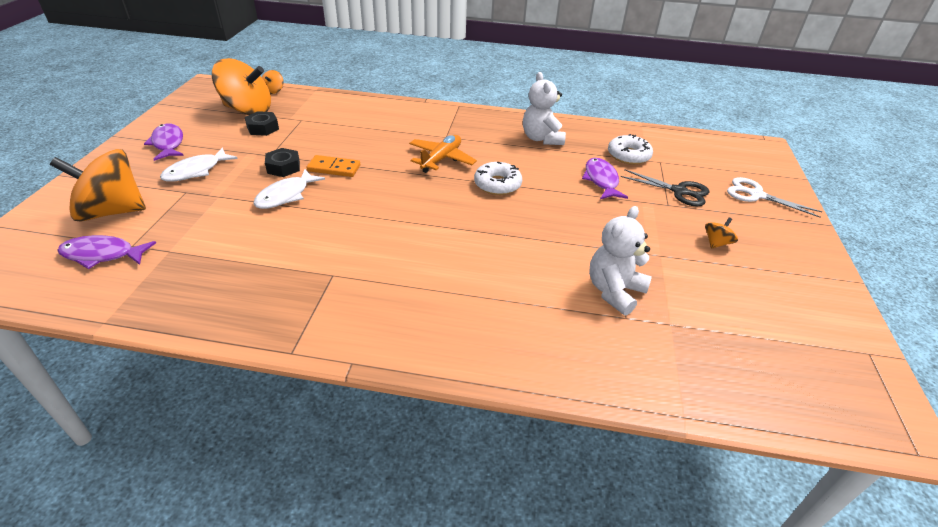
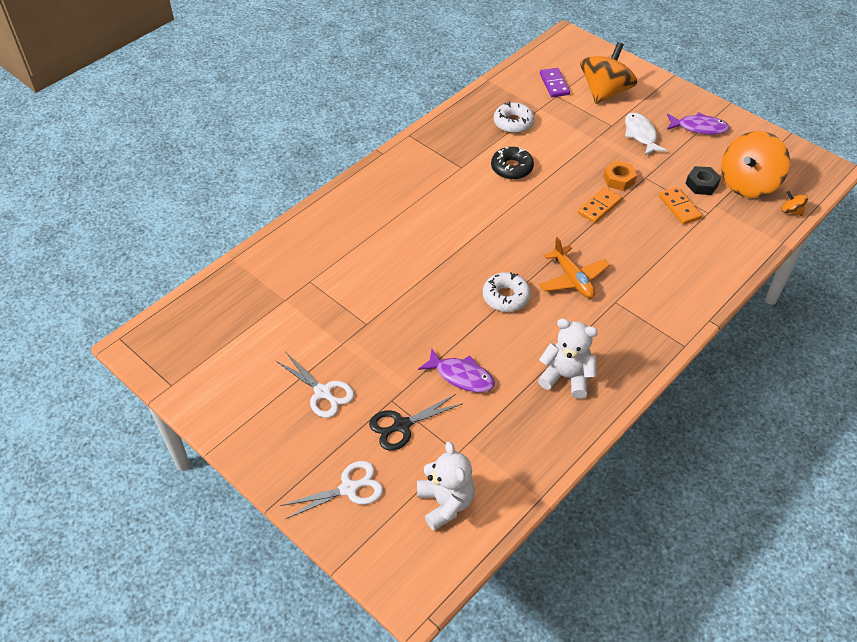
camera: 125 degrees right, 10 degrees up
(102, 255) = (554, 84): purple fish -> purple domino
(283, 167) = (619, 179): black nut -> orange nut
(286, 195) = (573, 170): white fish -> none
(304, 132) = (679, 207): none -> orange domino
(308, 236) = (511, 168): none -> black donut
(614, 291) = (334, 290): white teddy bear -> white teddy bear (445, 503)
(628, 156) = (486, 432): white donut -> white donut (513, 123)
(716, 243) = (323, 392): orange spinning top -> white scissors

